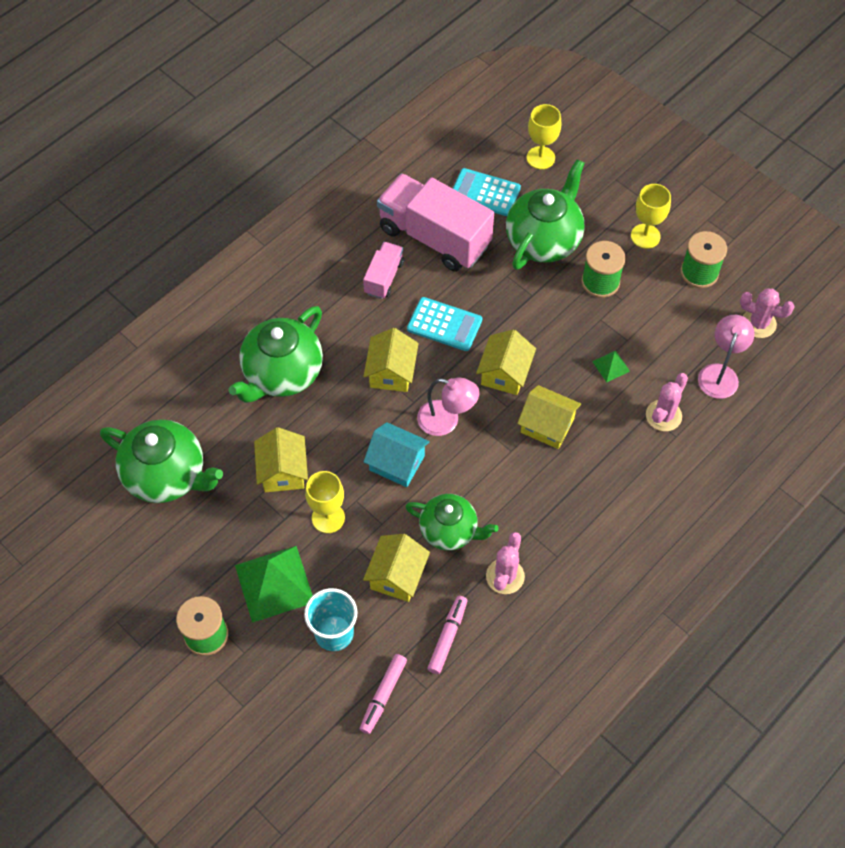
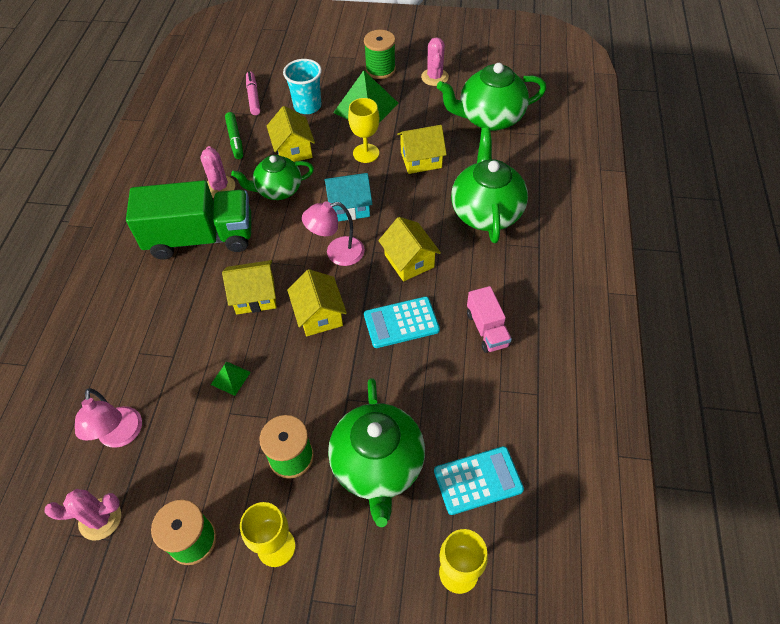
camera: 145 degrees right, 5 degrees down
(283, 471) = (421, 160): yellow house -> yellow house turned 60 degrees counterclockwise
(434, 237) = (481, 396): pink truck -> none
(447, 637) = (235, 139): pink marker -> green marker
(560, 522) = (201, 238): none -> green truck
(663, 415) = (158, 363): pink cactus -> pink cactus (434, 77)

